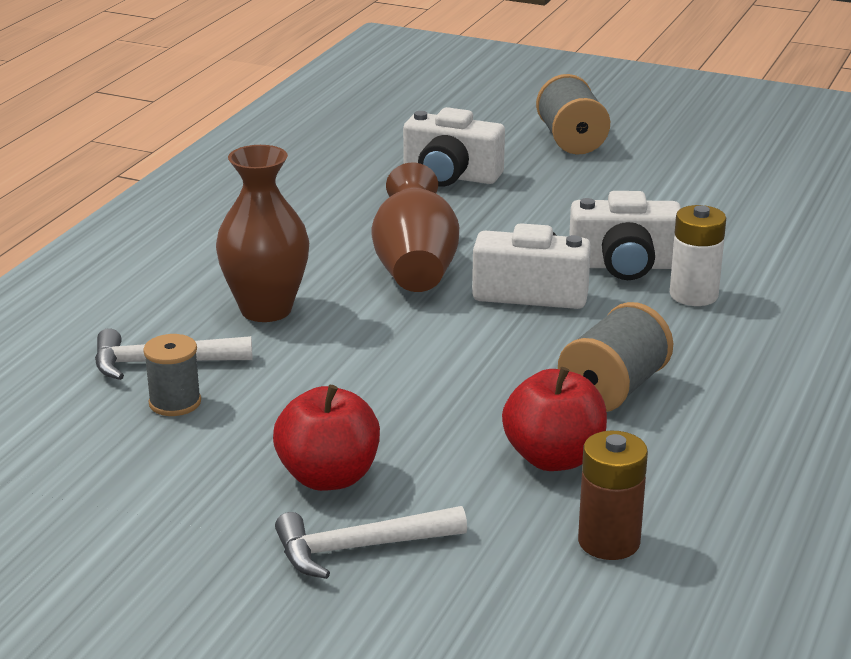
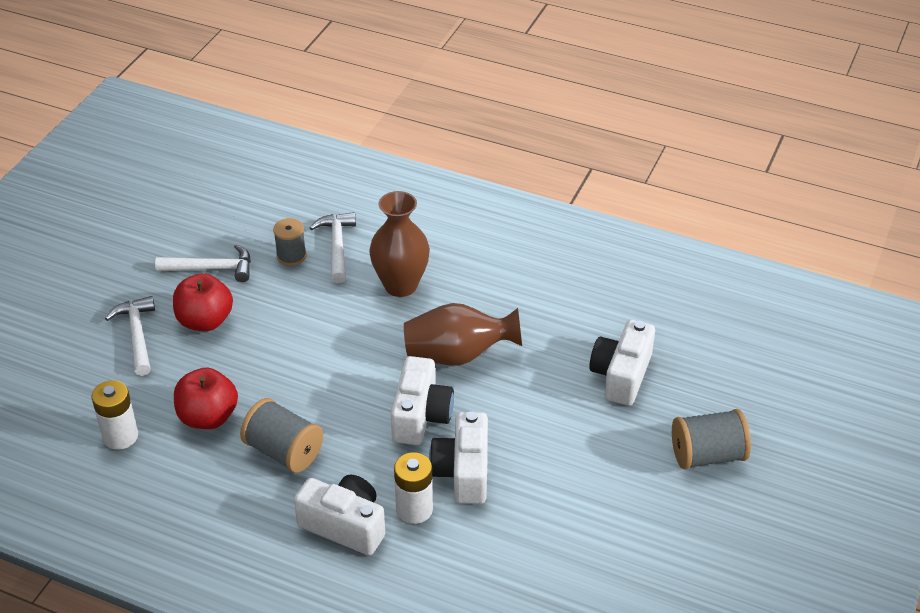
camera: 90 degrees right, 15 degrees up
(191, 480) = (211, 269): none -> white hammer
(609, 542) = (120, 436): brown battery -> white battery
(735, 340) = (345, 525): none -> white camera

